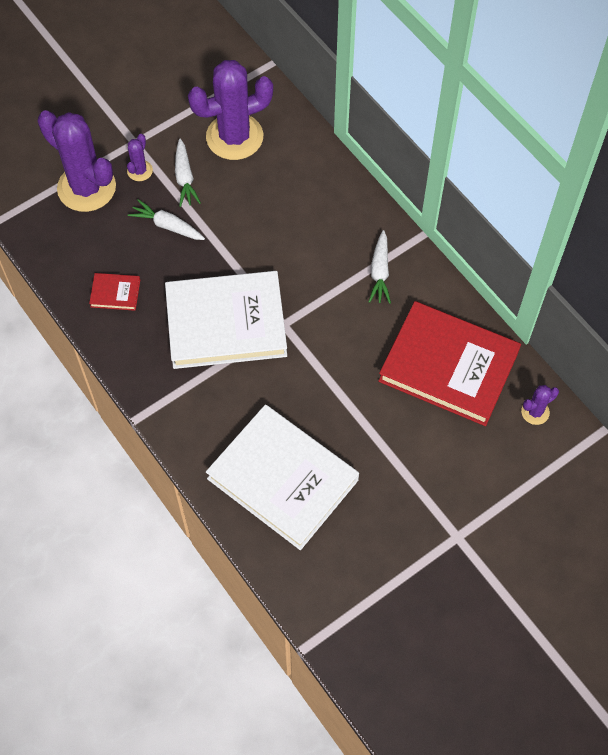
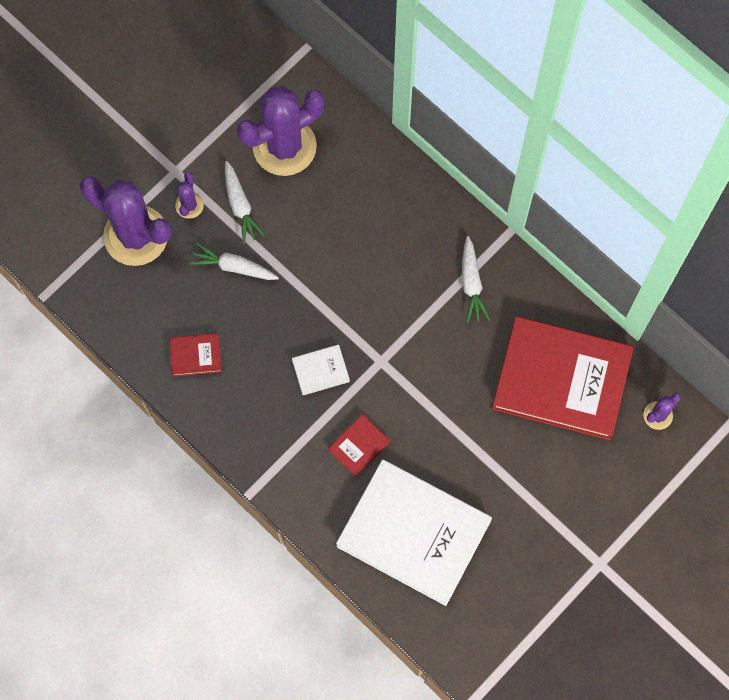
camera: 10 degrees left, 10 degrees up
(226, 323) = (320, 371): white book -> white book, size x0.41
(247, 393) = (359, 446): none -> red book

